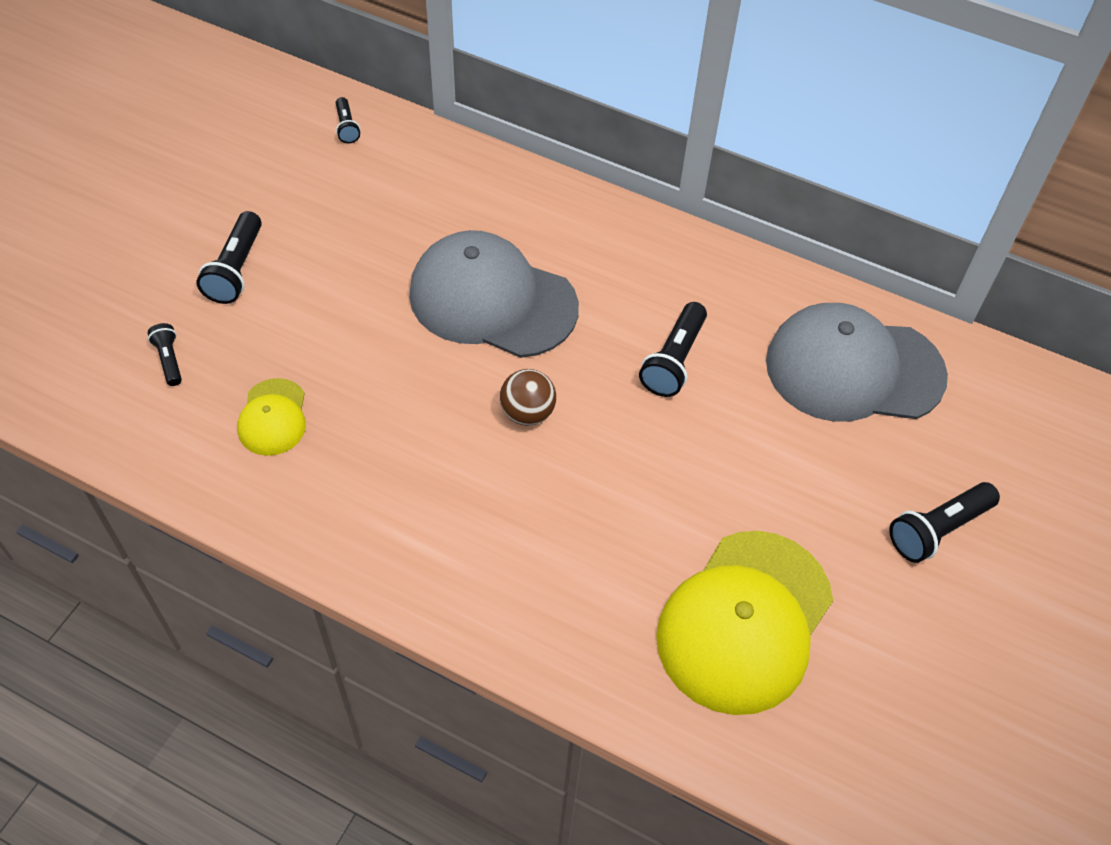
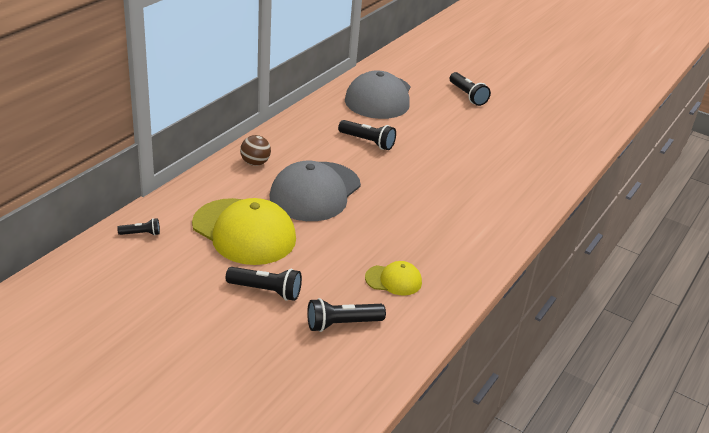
camera: 85 degrees left, 20 degrees down
(169, 360) = (342, 324): black flashlight -> black flashlight, size x1.72
(527, 413) = (397, 189): brown ball -> brown ball (255, 163)
(744, 621) = (516, 148): yellow cap -> yellow cap (244, 232)

